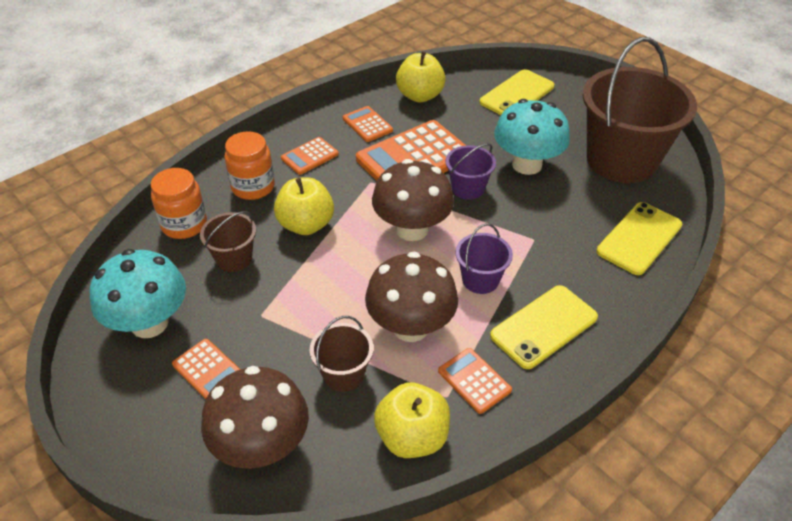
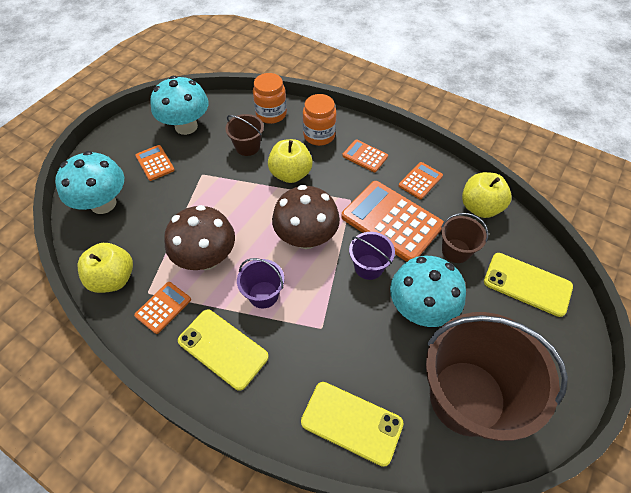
camera: 75 degrees right, 10 degrees up
(208, 370) = (155, 163): orange calculator -> orange calculator turned 120 degrees clockwise
(262, 446) = (103, 203): brown mushroom -> turquoise mushroom
(343, 374) = (160, 229): brown bucket -> brown bucket (456, 251)

